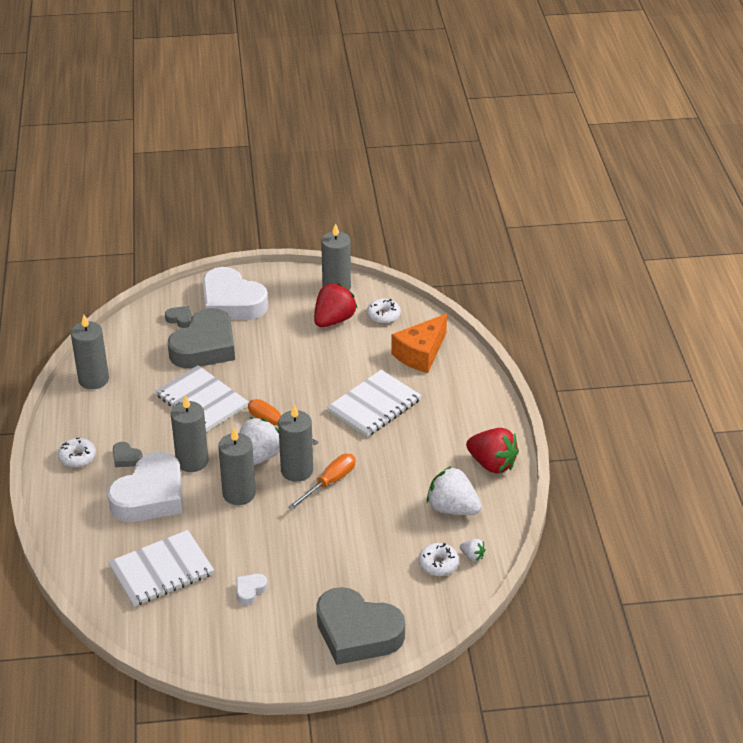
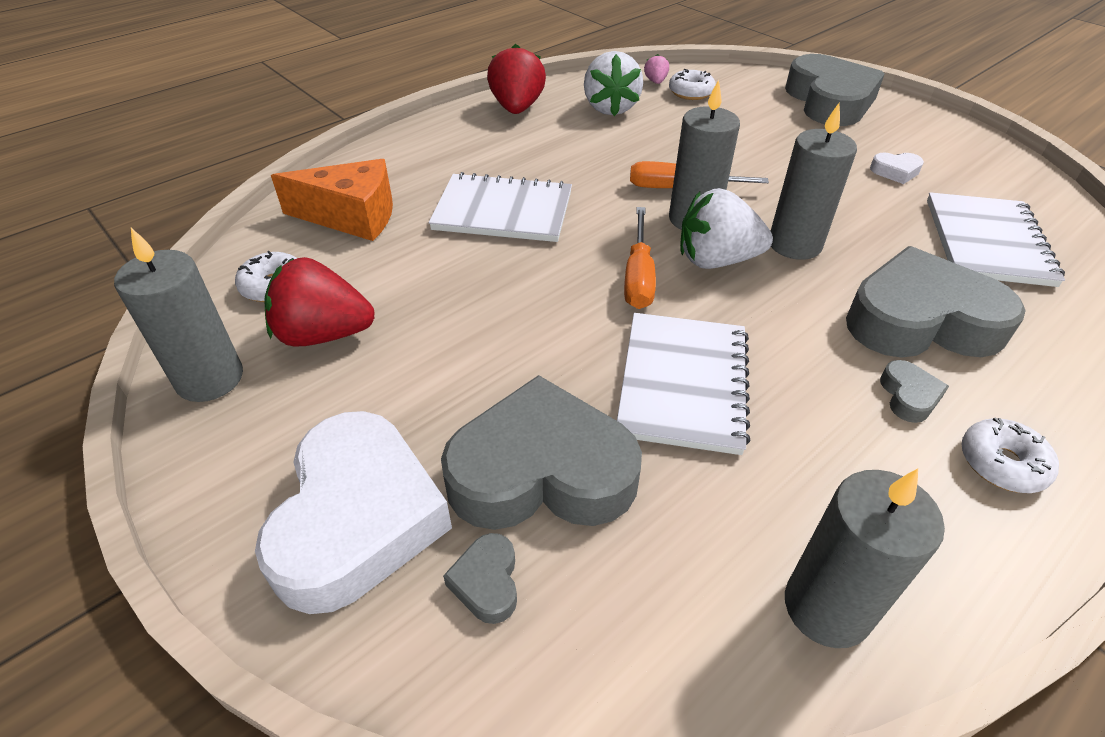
camera: 125 degrees left, 5 degrees up
(150, 496) = (920, 320): white heart -> grey heart
(161, 570) = (987, 242): white notebook -> white notebook turned 75 degrees clockwise
(192, 461) = (808, 317): grey candle -> none
(472, 556) = (655, 82): white strawberry -> pink strawberry

